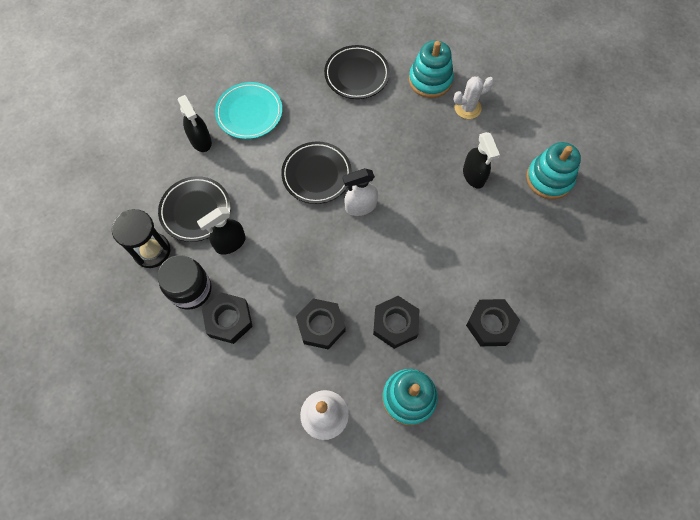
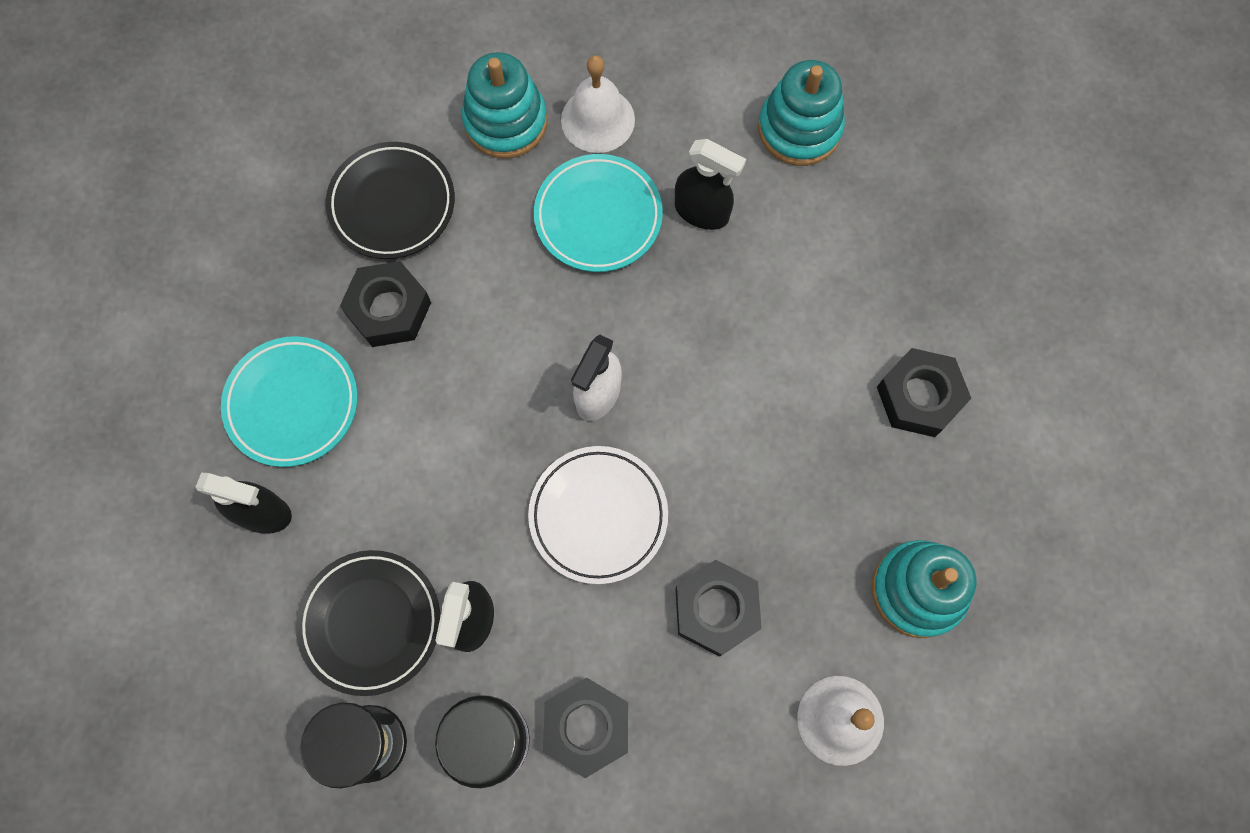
camera: 45 degrees left, 5 degrees up
(313, 250) = (598, 516): none -> white plate
(316, 174) = (490, 405): black plate -> none
(395, 324) = (806, 511): black nut -> black nut (389, 309)
(429, 143) = (598, 217): none -> turquoise plate
(467, 108) = (597, 119): white cactus -> white bell

